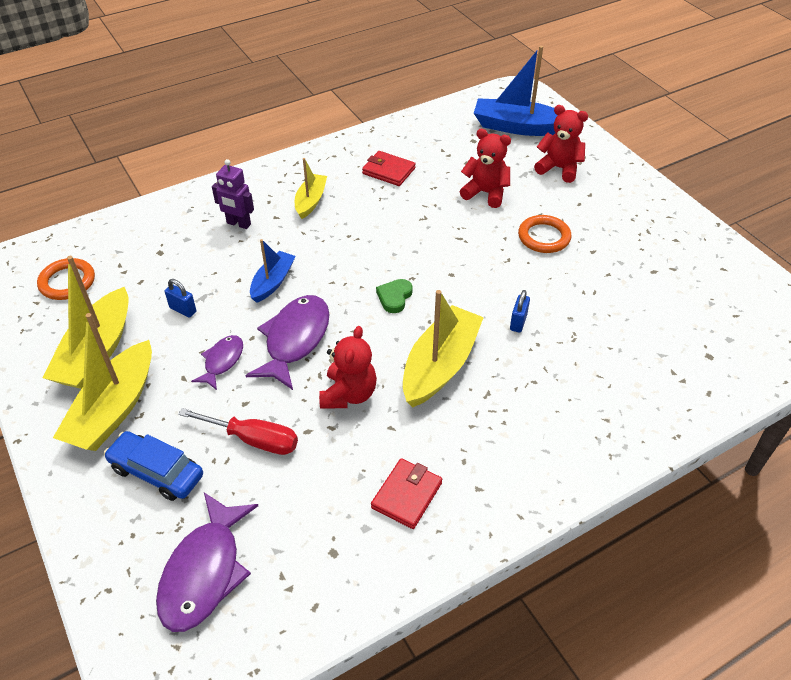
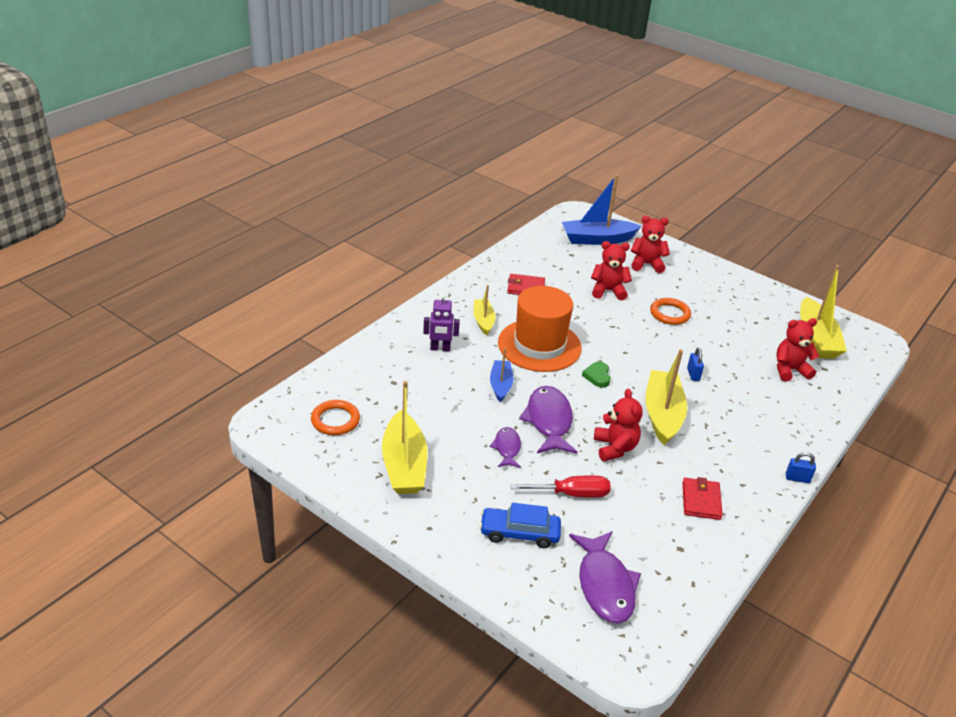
camera: 25 degrees left, 10 degrees down
(114, 409) = (452, 500): yellow boat -> yellow boat (816, 338)
(183, 310) = (447, 419): blue padlock -> blue padlock (797, 478)
(353, 244) = (539, 345): none -> orange hat
(656, 346) = (790, 370): none -> red teddy bear

